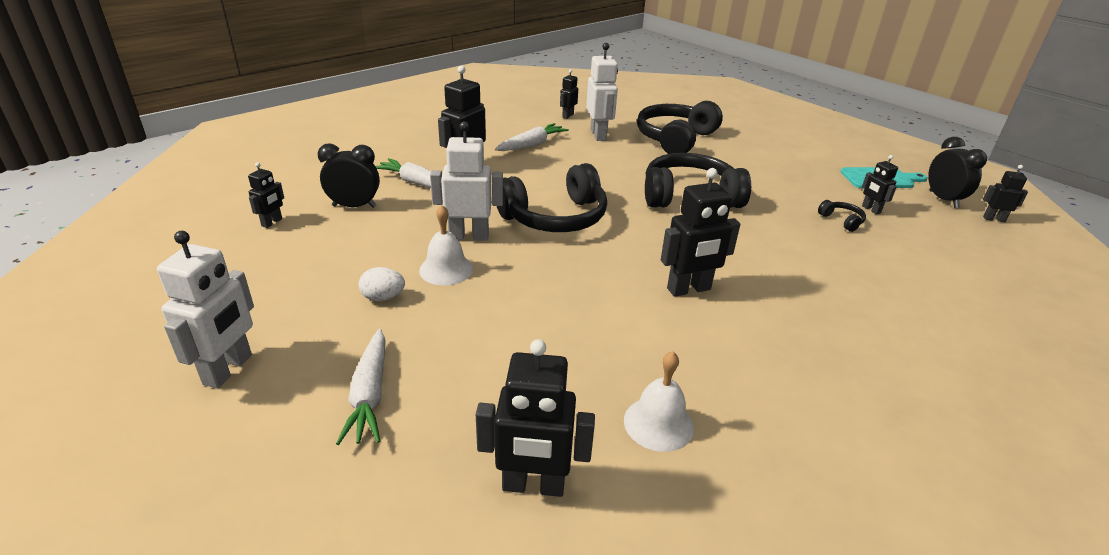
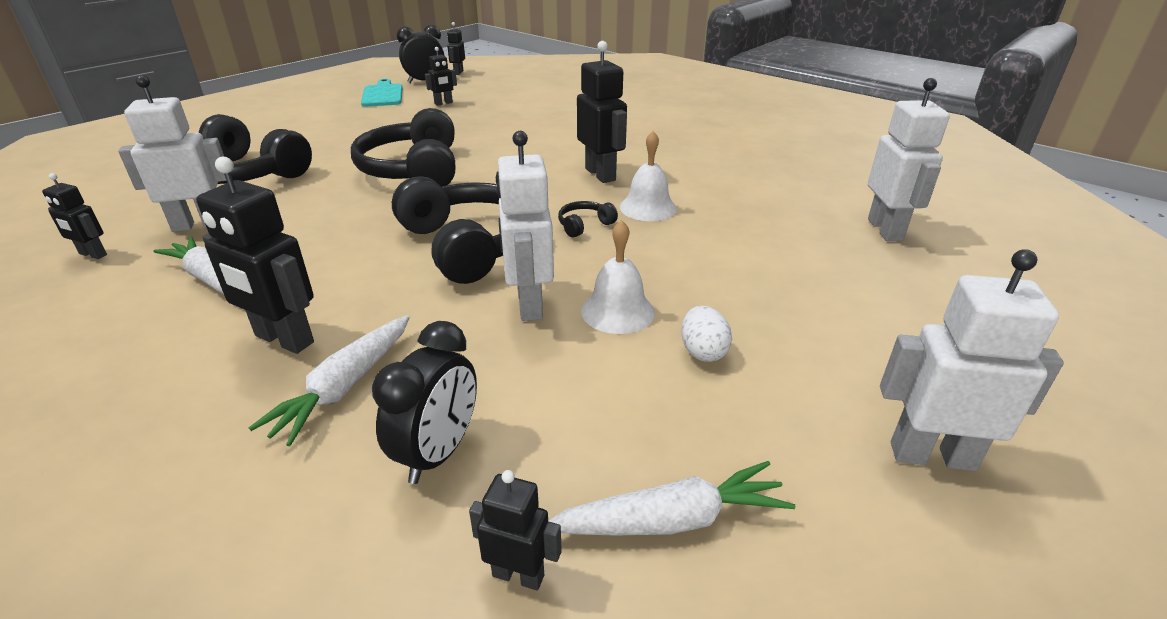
camera: 95 degrees left, 0 degrees up
(354, 206) = (438, 453): black clock -> black clock turned 150 degrees counterclockwise
(369, 394) = (869, 324): white carrot -> white carrot (671, 520)
(533, 485) = (885, 230): black robot -> white robot
(658, 423) = (782, 188): white bell -> white bell (648, 207)
(841, 220) = (465, 114): black headphones -> black headphones (584, 225)

